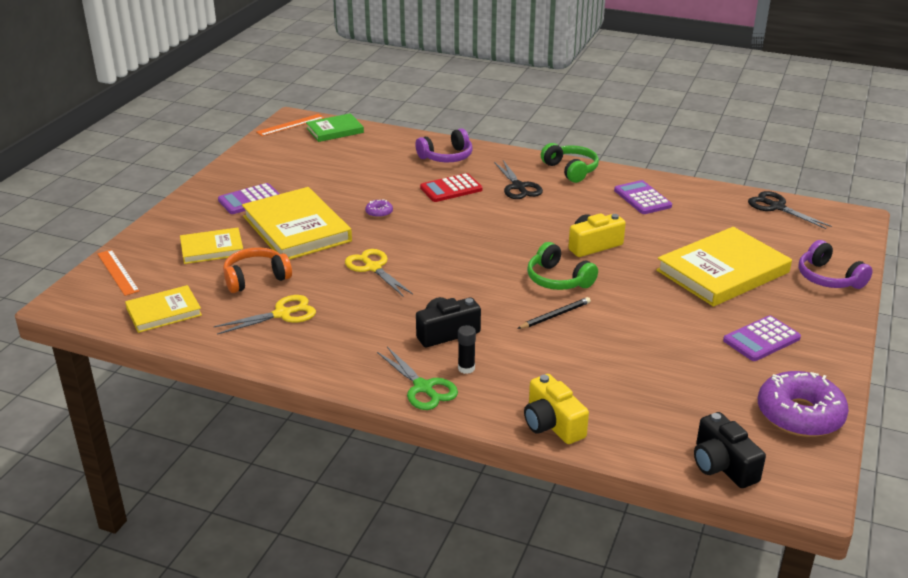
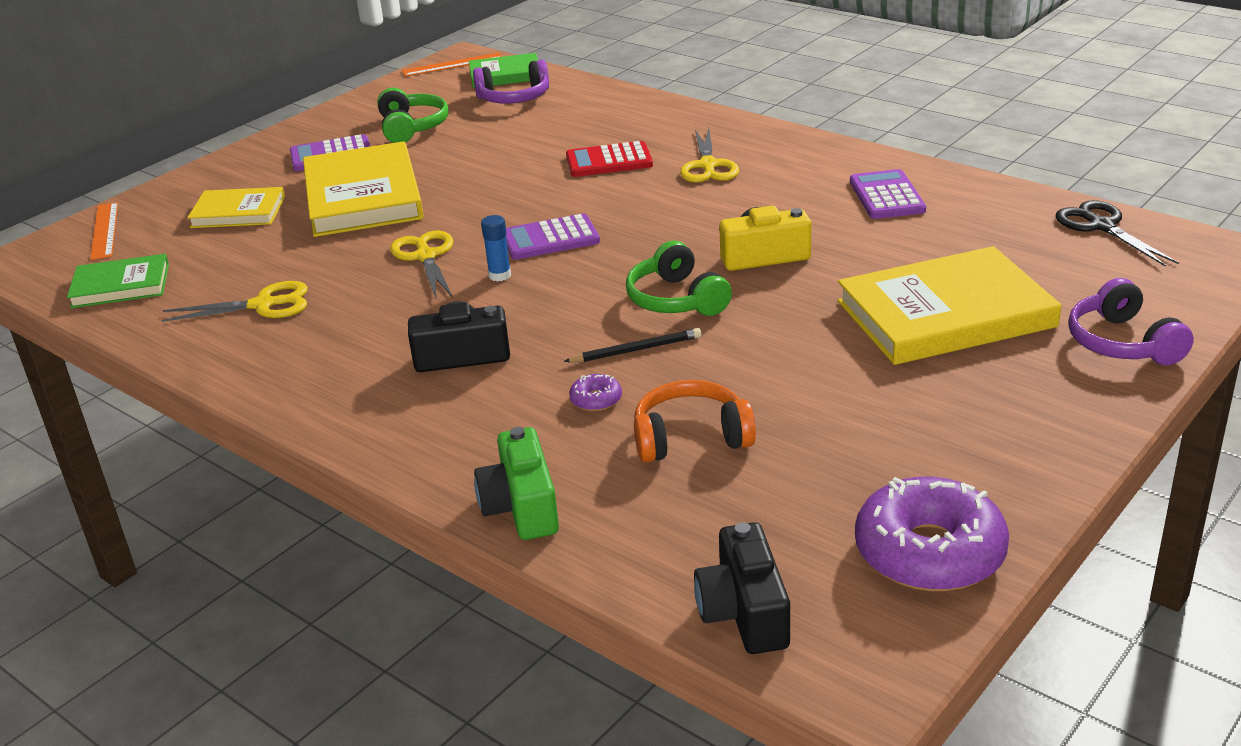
camera: 20 degrees right, 0 degrees up
(164, 312) = (121, 286): yellow book -> green book
(256, 278) = (264, 255): orange headphones -> orange headphones (691, 438)
(379, 212) = (487, 185): purple donut -> purple donut (596, 400)
(423, 388) = (375, 428): green scissors -> none
(433, 276) = (500, 275): none -> blue glue stick
(446, 157) = (633, 118): purple headphones -> purple headphones (514, 98)
(466, 368) = (454, 409): black glue stick -> none
(518, 187) = (708, 166): black scissors -> yellow scissors
(552, 424) = (521, 506): yellow camera -> green camera
(571, 170) = (803, 148): green headphones -> green headphones (412, 127)
(761, 339) = (942, 425): purple calculator -> purple calculator (550, 239)

